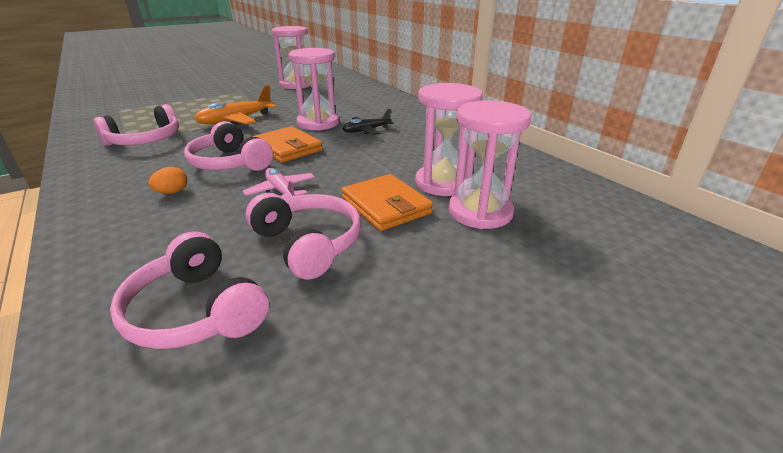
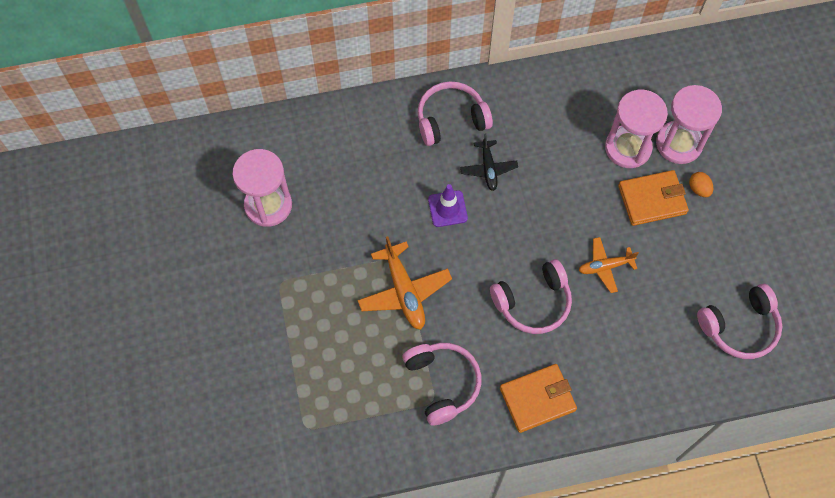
camera: 70 degrees left, 35 degrees up
(172, 192) = (581, 348): orange egg -> orange egg (698, 189)
(281, 191) = (605, 266): pink plane -> orange plane
(287, 148) = (512, 249): orange wallet -> orange wallet (537, 399)
(308, 244) = (688, 260): pink headphones -> pink headphones (451, 120)
(318, 123) = (447, 209): pink hourglass -> purple traffic cone

